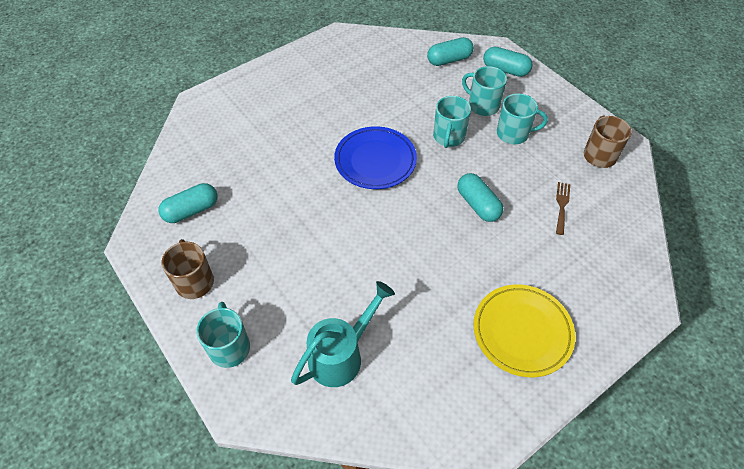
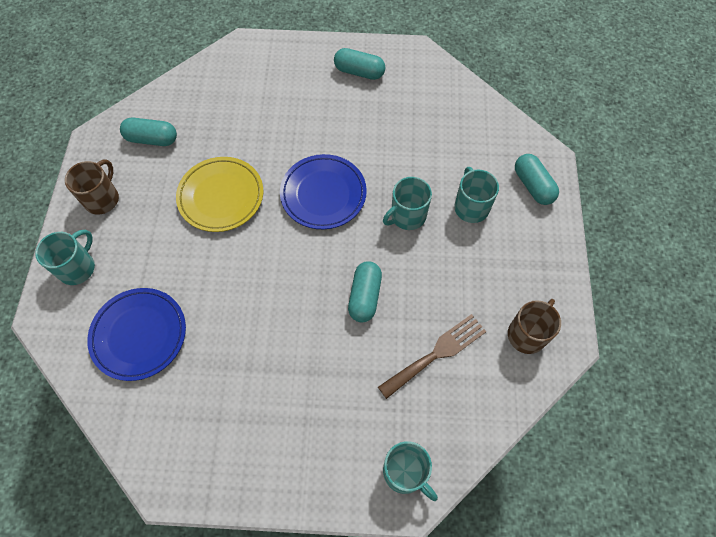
camera: 40 degrees right, 10 degrees up
(341, 355) = (139, 335): turquoise watering can -> blue plate
(449, 60) = (489, 140): turquoise capsule -> turquoise capsule (359, 72)
(513, 134) = (469, 254): turquoise mug -> turquoise mug (405, 472)
(522, 332) = (282, 430): yellow plate -> yellow plate (221, 197)
(562, 205) = (436, 353): brown fork -> brown fork, size x1.68

